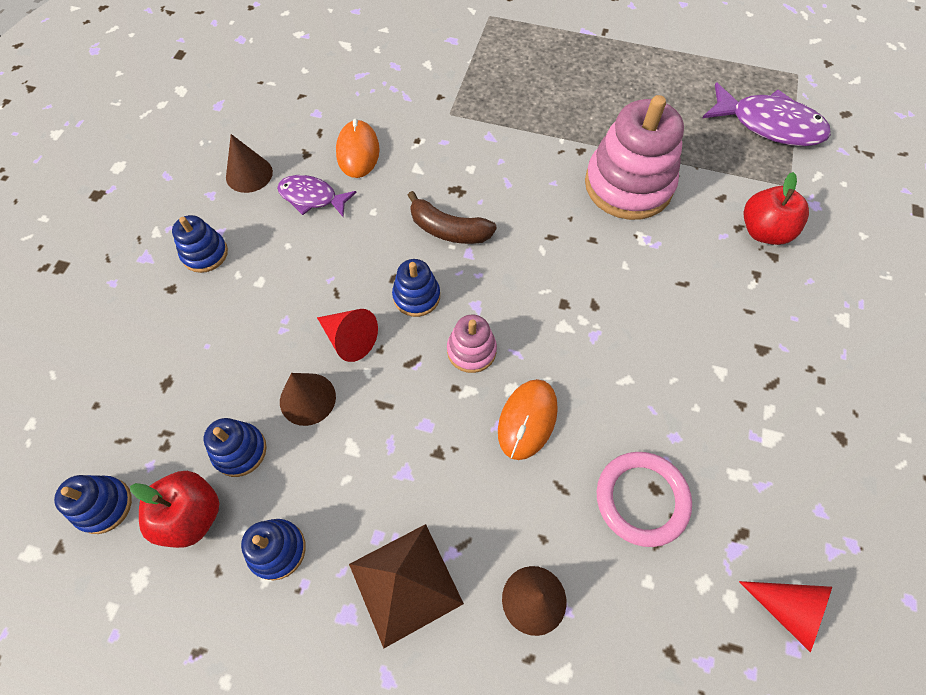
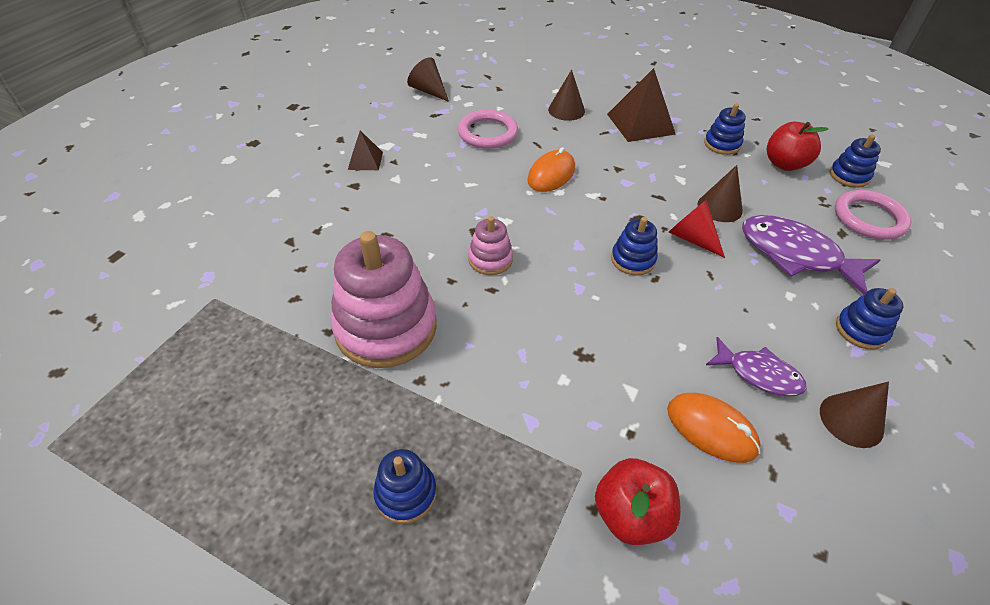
camera: 170 degrees left, 15 degrees down
(119, 416) = (869, 218): none -> pink ring
(240, 451) = (763, 188): blue stacking toy -> blue stacking toy (406, 493)
(358, 151) = (711, 429): orange mouse -> orange mouse turned 60 degrees counterclockwise
(448, 230) = (597, 312): brown banana -> none
(471, 350) = (587, 216): pink stacking toy -> pink stacking toy (490, 259)
(763, 231) = (281, 261): red apple -> red apple (631, 515)
(769, 125) = (166, 373): purple fish -> purple fish (795, 255)
(778, 397) = (365, 160): none -> brown pyramid
(788, 610) = (428, 91): red cone -> brown cone

